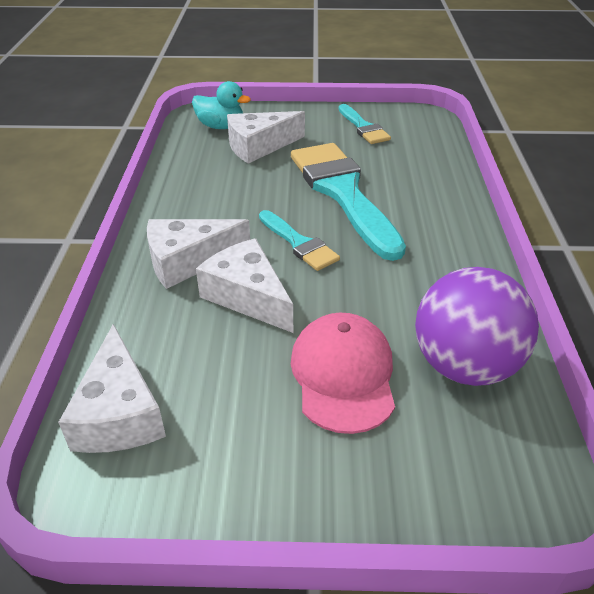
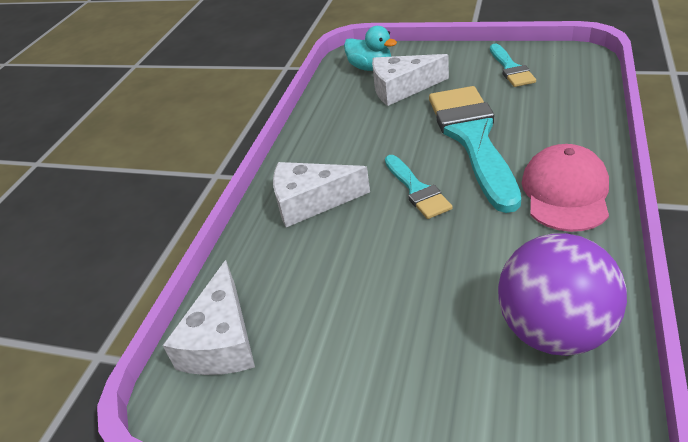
camera: 20 degrees right, 0 degrees up
(247, 296) = (356, 240): white cheese -> none
(343, 375) = (427, 327): pink cap -> pink cap (565, 192)

